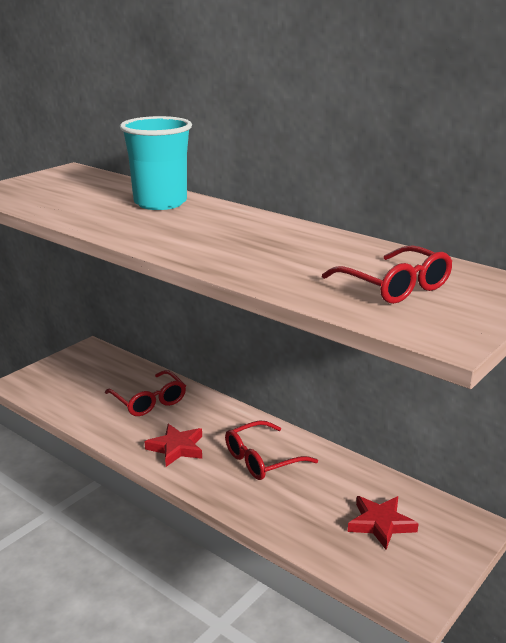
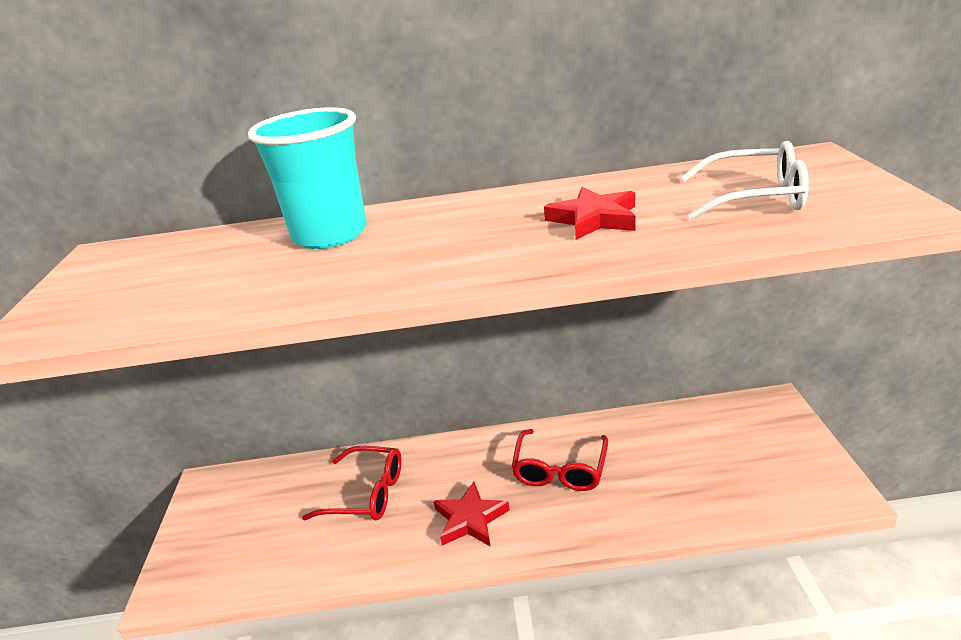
camera: 40 degrees left, 5 degrees up
(380, 524) = (725, 452): red star -> red star (593, 219)
(395, 287) = (755, 197): red glasses -> white glasses

